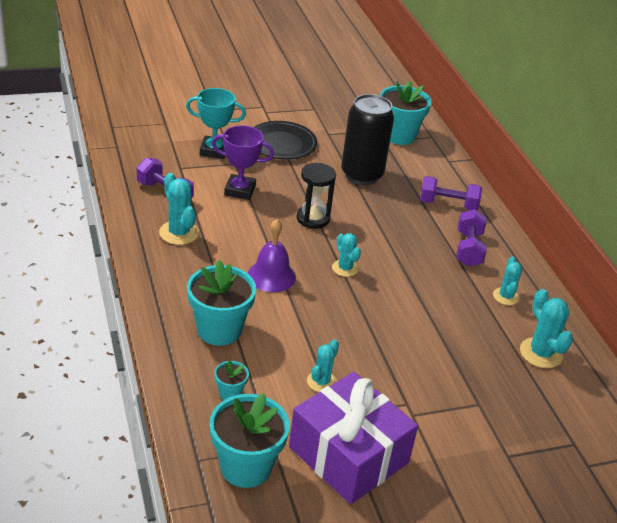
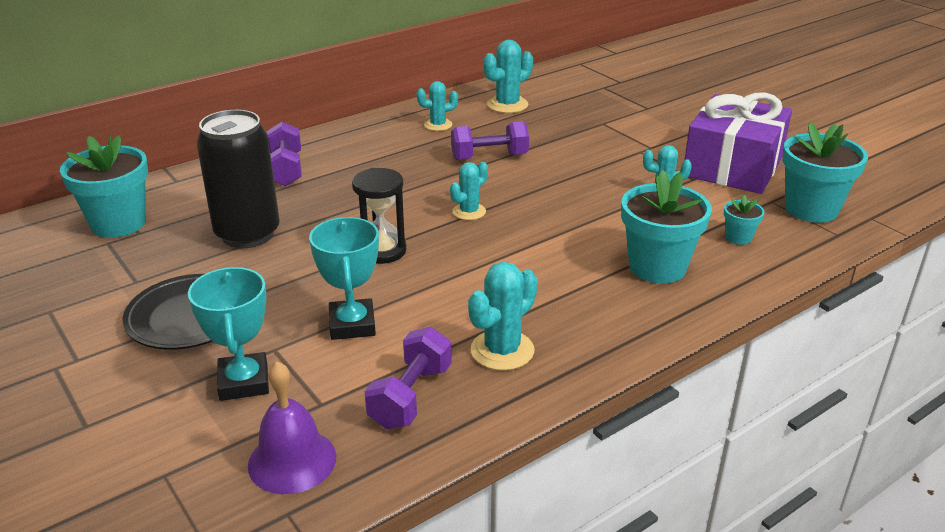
camera: 105 degrees left, 5 degrees down
(240, 190) = (352, 324): purple trophy -> turquoise trophy
(271, 276) = (528, 255): purple bell -> purple bell (292, 460)
(468, 249) = (370, 149): purple dumbbell -> purple dumbbell (489, 157)

